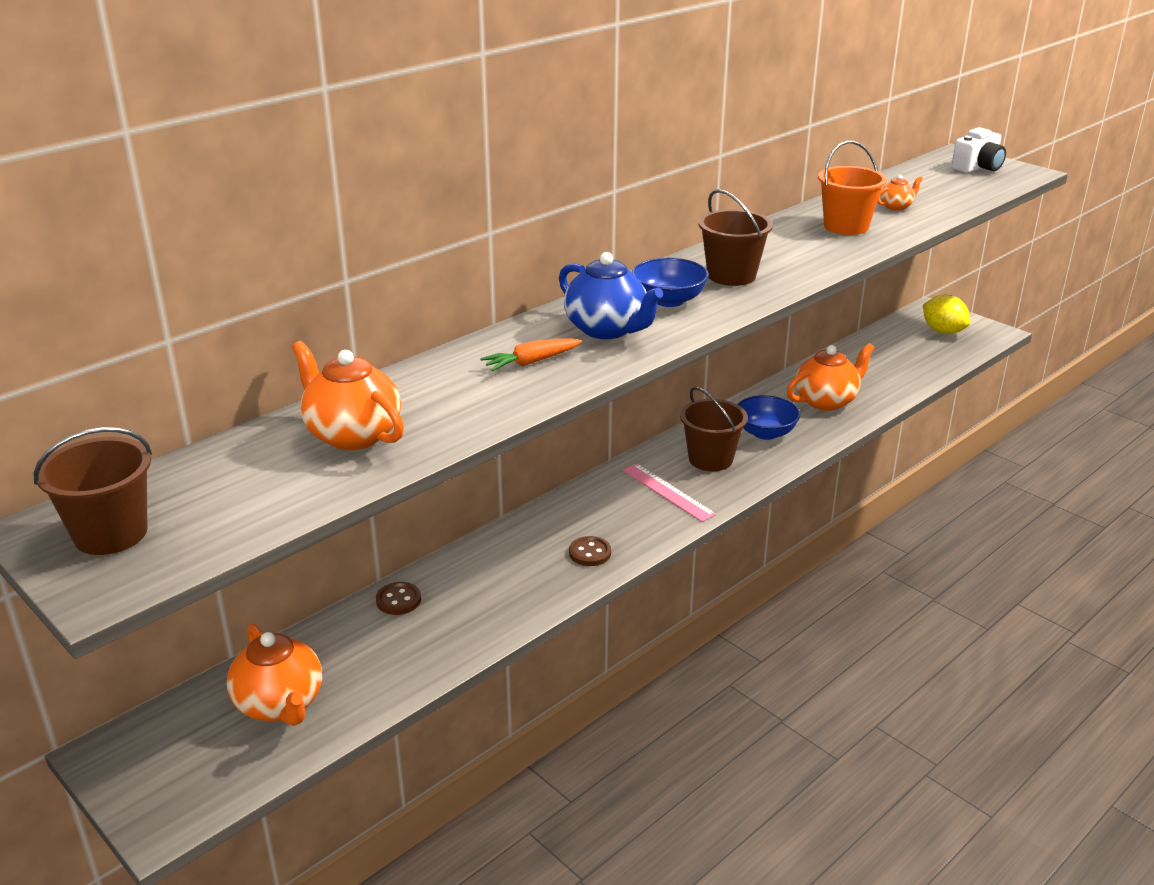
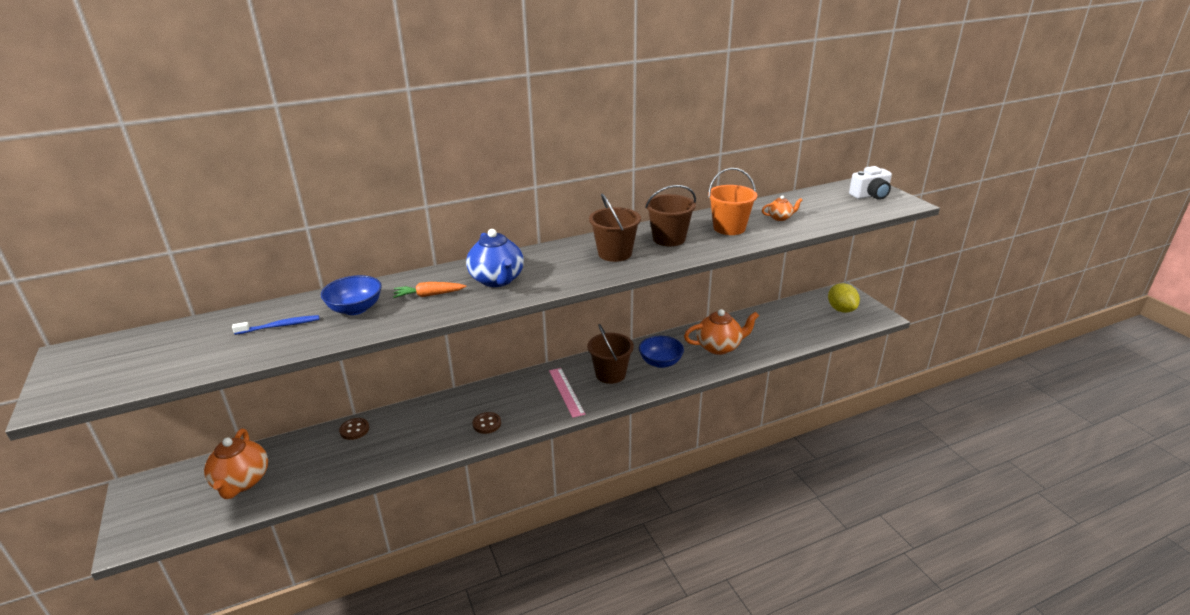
camera: 20 degrees right, 0 degrees up
(111, 534) = (96, 365): brown bucket -> brown bucket (669, 239)
(352, 435) = (280, 326): orange teapot -> blue toothbrush
(669, 300) = (556, 265): blue bowl -> blue bowl (355, 309)

